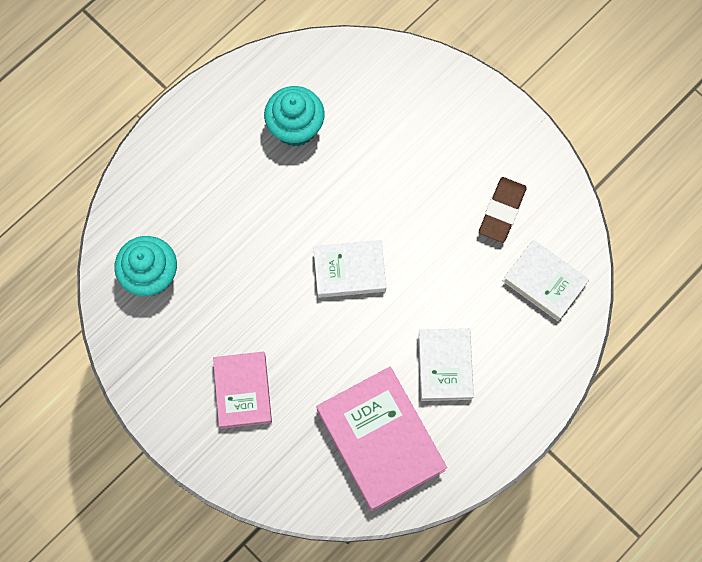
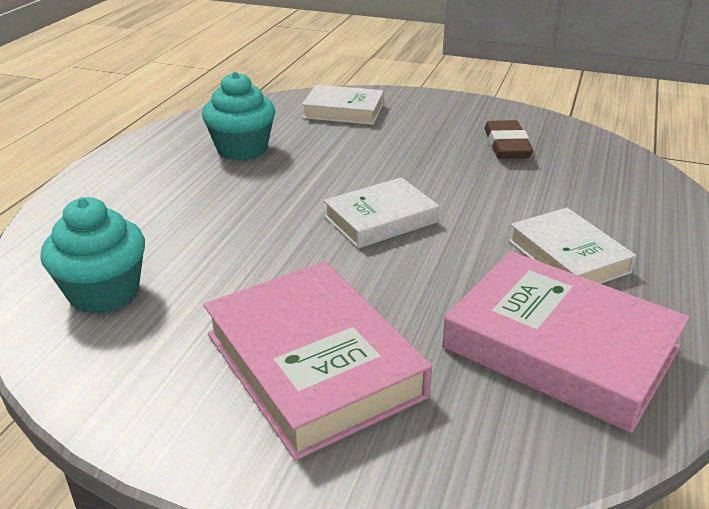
camera: 25 degrees left, 40 degrees down
(243, 391) = (313, 364): pink book -> pink book, size x1.62
(544, 282) = (601, 173): white book -> white book (343, 111)

